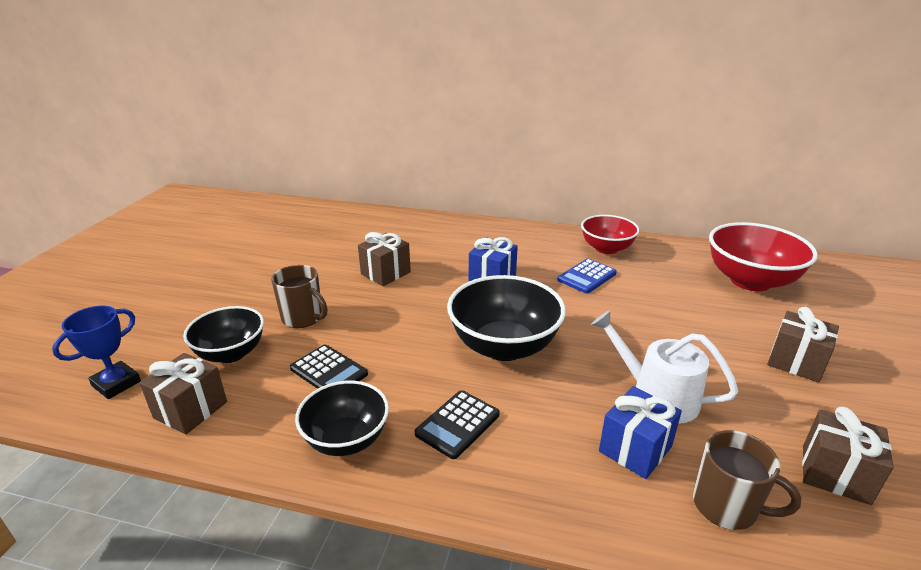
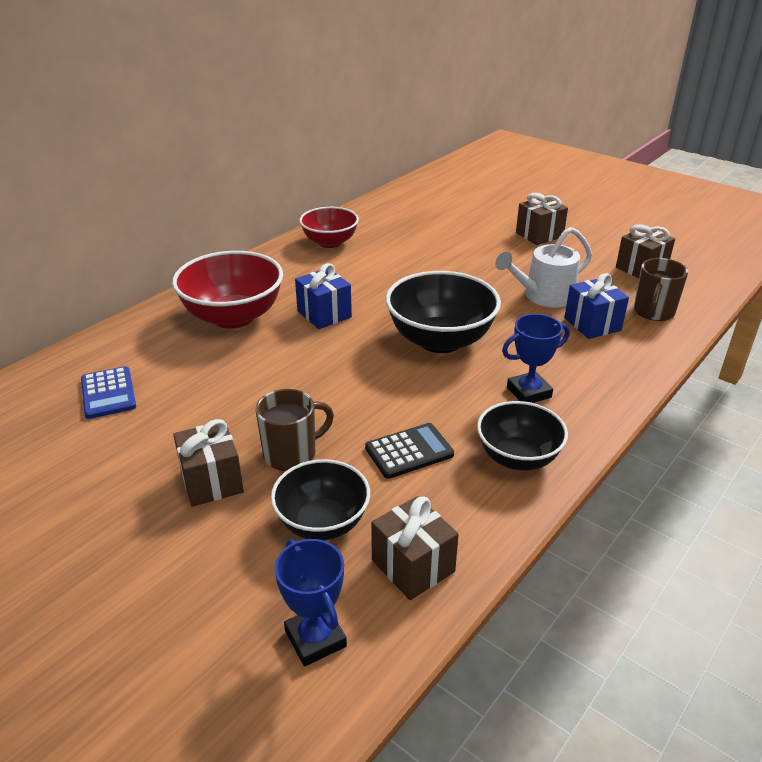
camera: 65 degrees left, 5 degrees up
(385, 273) = (248, 376): brown gift -> brown gift (212, 481)
(457, 424) = (529, 392): black calculator -> blue trophy
(587, 277) = (367, 267): blue calculator -> blue calculator (108, 393)
(726, 507) = (653, 312): brown mug -> brown mug turned 150 degrees clockwise
(750, 281) = (435, 208): red bowl -> red bowl (233, 317)

